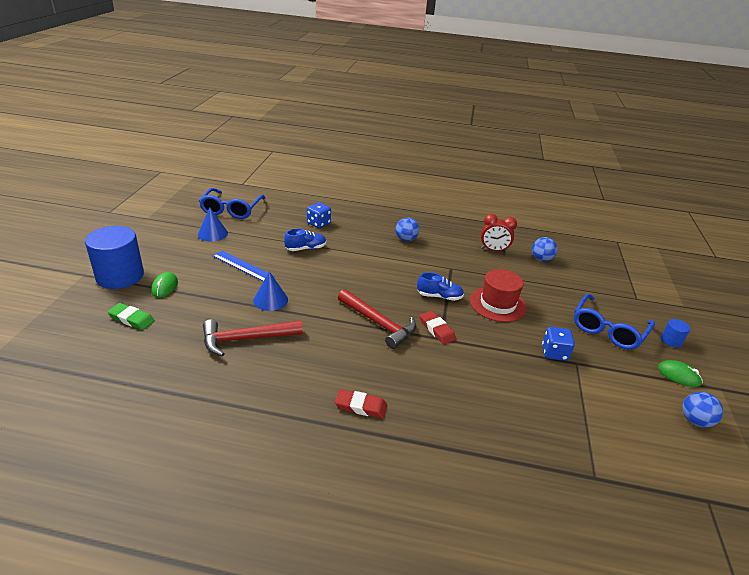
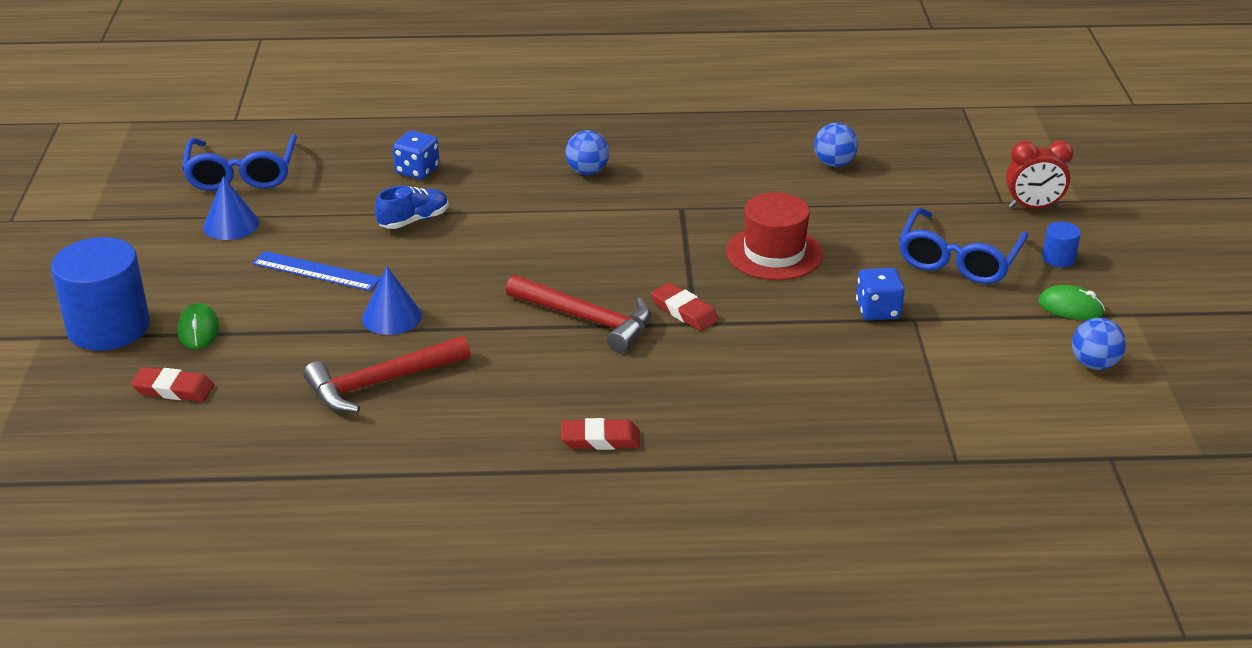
camera: 10 degrees left, 0 degrees up
(131, 319) = (173, 389): green eraser -> red eraser
(439, 296) = (674, 259): blue shoe -> none
(493, 250) = (748, 163): red clock -> red clock (1033, 207)

